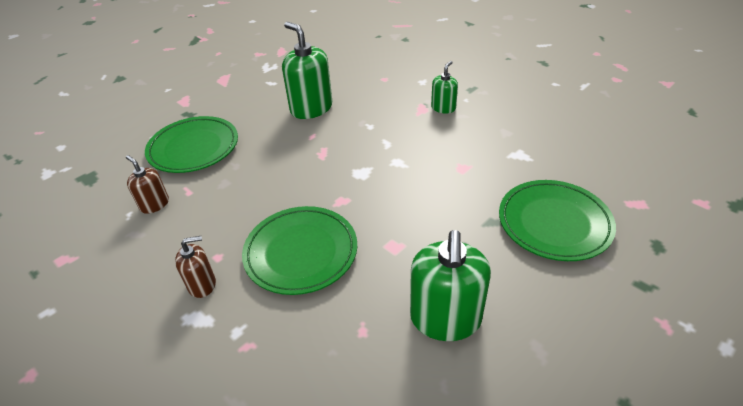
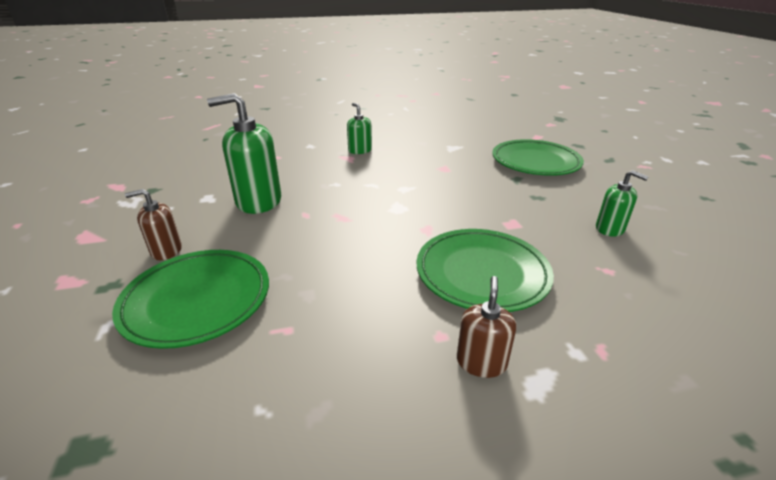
camera: 60 degrees left, 10 degrees down
(154, 204) = (273, 372): brown soap dispenser -> brown soap dispenser (166, 251)
(445, 318) = (610, 229): green soap dispenser -> green soap dispenser, size x0.55

